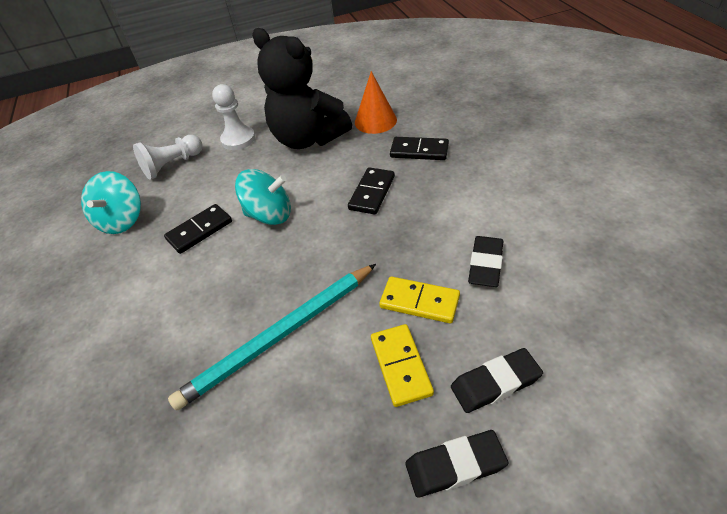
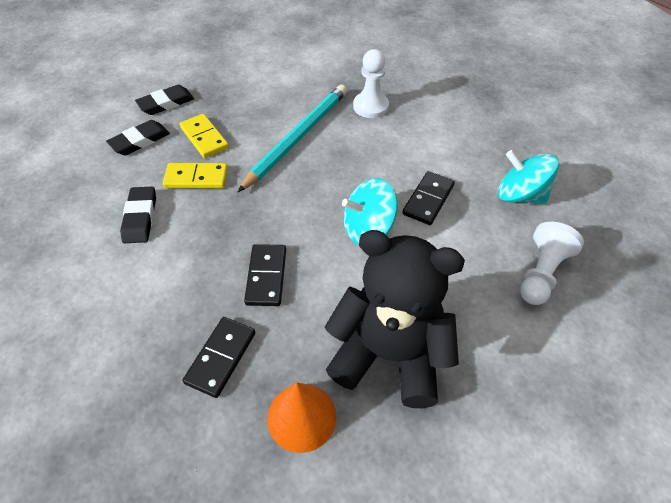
camera: 155 degrees right, 5 degrees up
(122, 220) = (520, 195): turquoise spinning top -> turquoise spinning top turned 45 degrees counterclockwise
(238, 139) = (492, 335): white pawn -> white pawn (370, 106)
(419, 151) = (221, 357): black domino -> black domino turned 60 degrees counterclockwise

